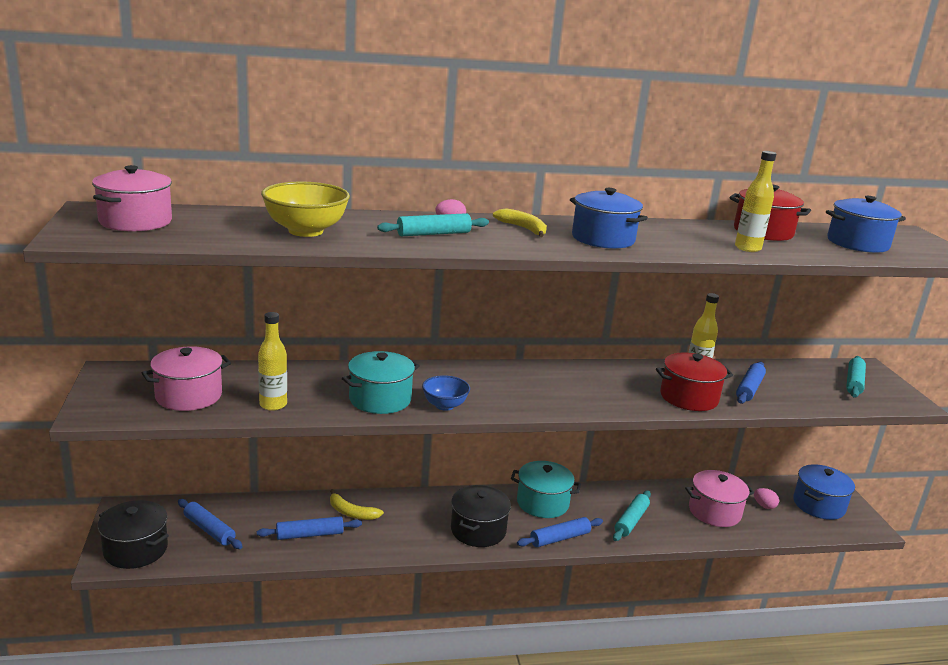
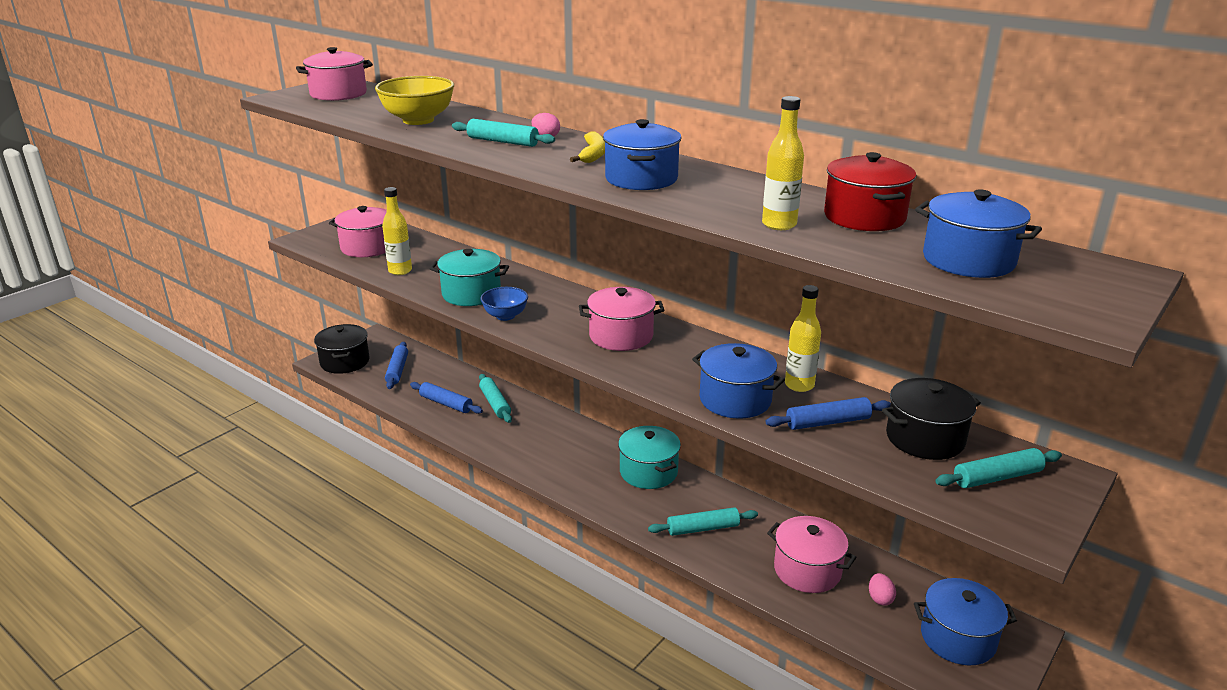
camera: 50 degrees right, 5 degrees up
(351, 512) = (495, 403): yellow banana -> turquoise rolling pin
(478, 530) = (560, 462): black pot -> black pot (925, 438)
(549, 386) = (621, 336): none -> pink pot
(559, 538) = (613, 504): blue rolling pin -> none
(689, 397) = (735, 400): red pot -> blue pot

